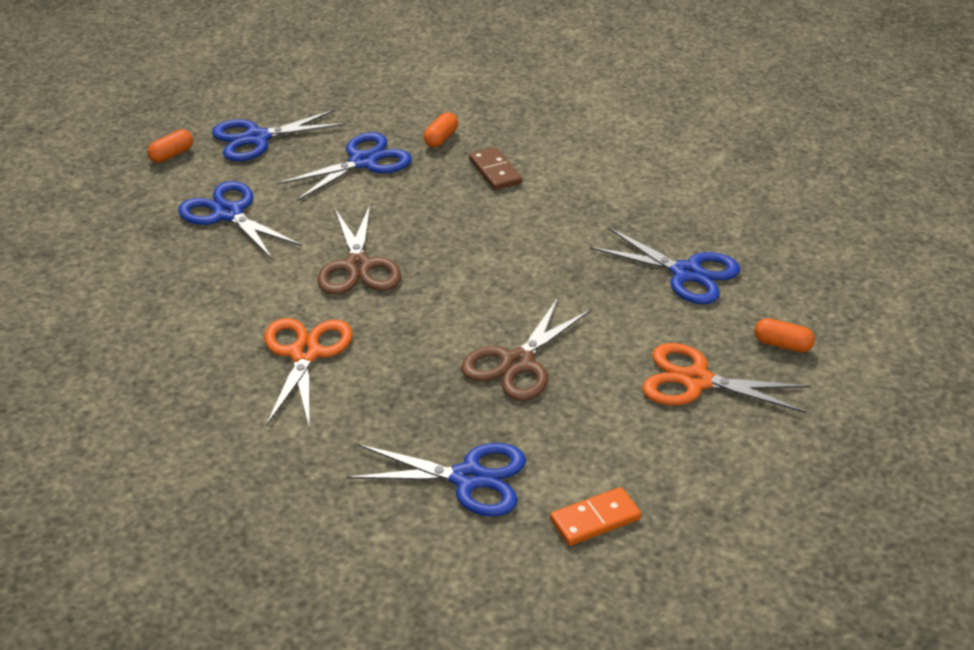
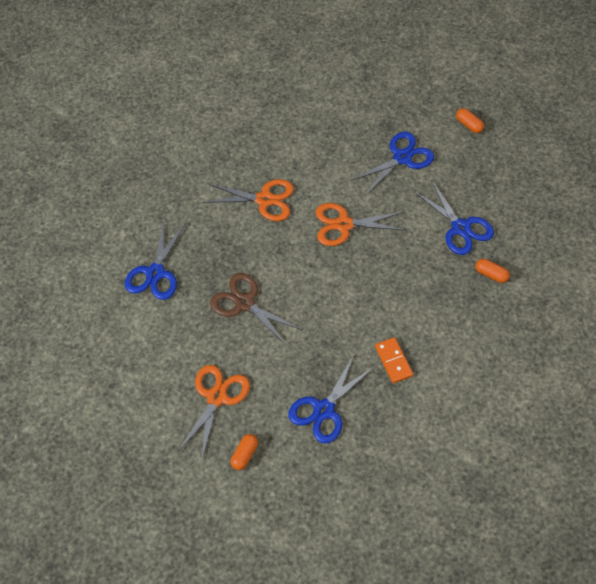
camera: 95 degrees right, 20 degrees up
(257, 138) = (489, 168): blue scissors -> none
(358, 266) = (344, 224): brown scissors -> orange scissors
(495, 171) = (448, 305): brown domino -> none
(595, 519) = (115, 329): orange domino -> orange domino (393, 361)

